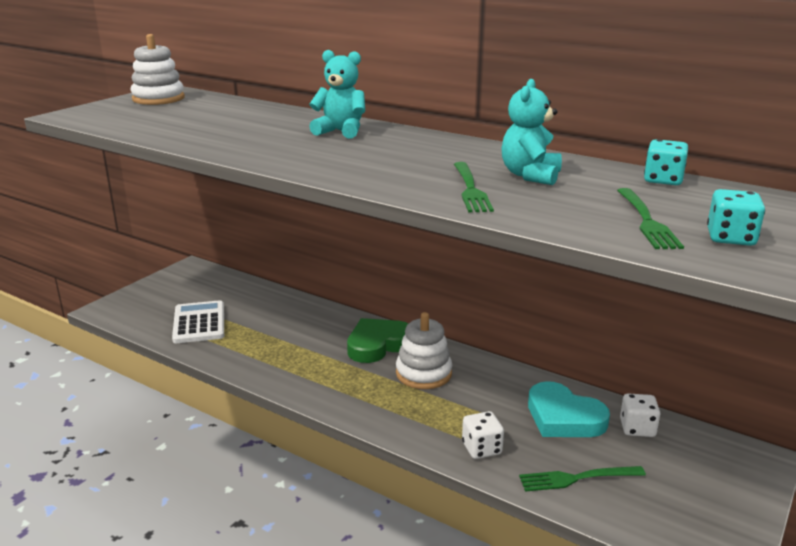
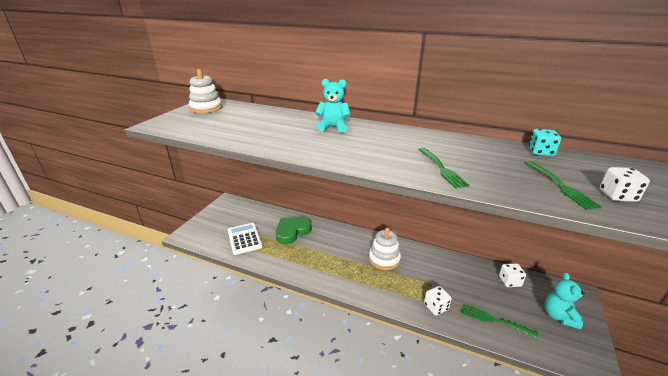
camera: 10 degrees left, 5 degrees up
(378, 344) = (352, 242): green heart -> green heart (292, 232)
(530, 176) = (467, 154): turquoise teddy bear -> turquoise teddy bear (559, 316)
(563, 417) = (469, 279): turquoise heart -> none
(577, 478) = (494, 320): green fork -> green fork turned 45 degrees clockwise
(730, 238) = (617, 196): turquoise dice -> white dice

